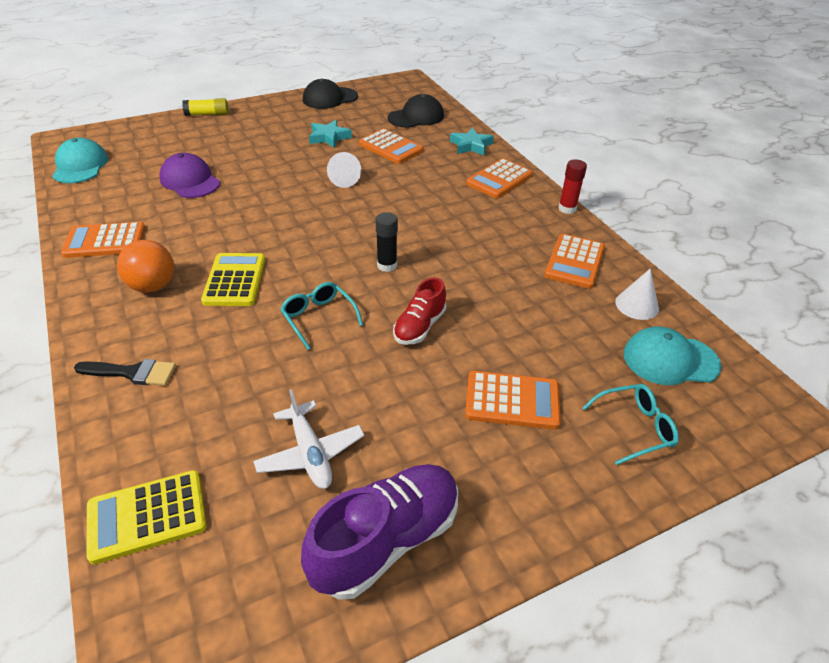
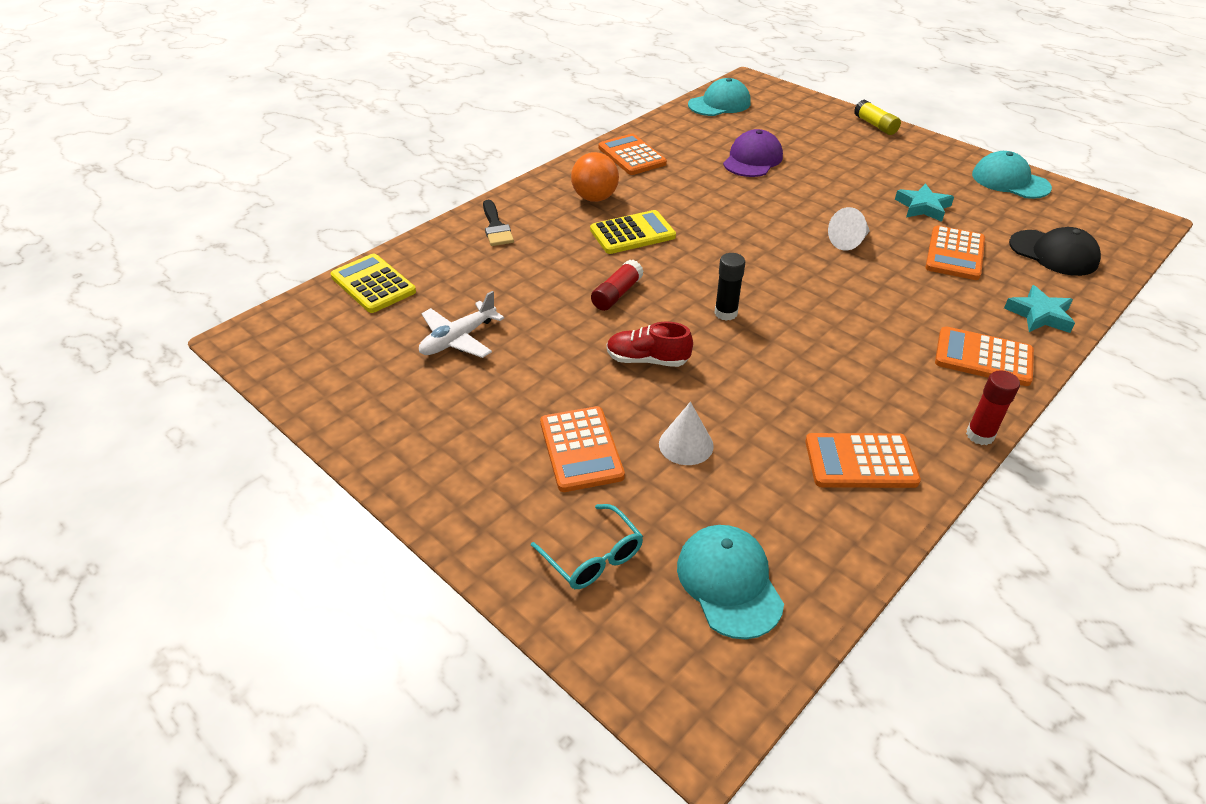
camera: 70 degrees right, 0 degrees up
(318, 317) = (617, 294): turquoise glasses -> red glue stick
(330, 98) = (1010, 181): black cap -> turquoise cap
(386, 540) = (390, 405): purple shoe -> none
(637, 305) = (817, 537): white cone -> white cone (686, 444)

